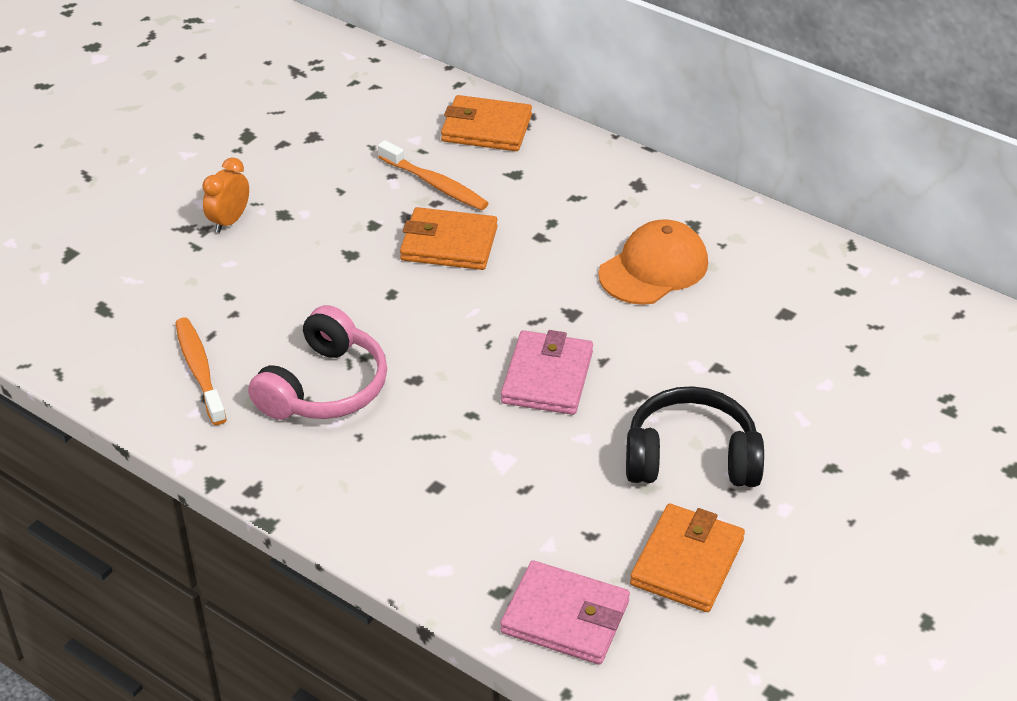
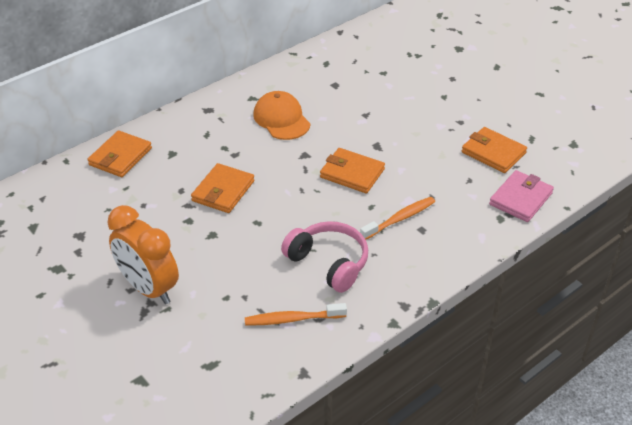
camera: 75 degrees left, 0 degrees up
(229, 221) = (149, 288): orange clock -> orange clock, size x2.00
(435, 184) = (163, 187): orange toothbrush -> orange toothbrush (400, 219)
(547, 377) = (352, 173): pink wallet -> orange wallet
(691, 457) = (426, 137): black headphones -> none

